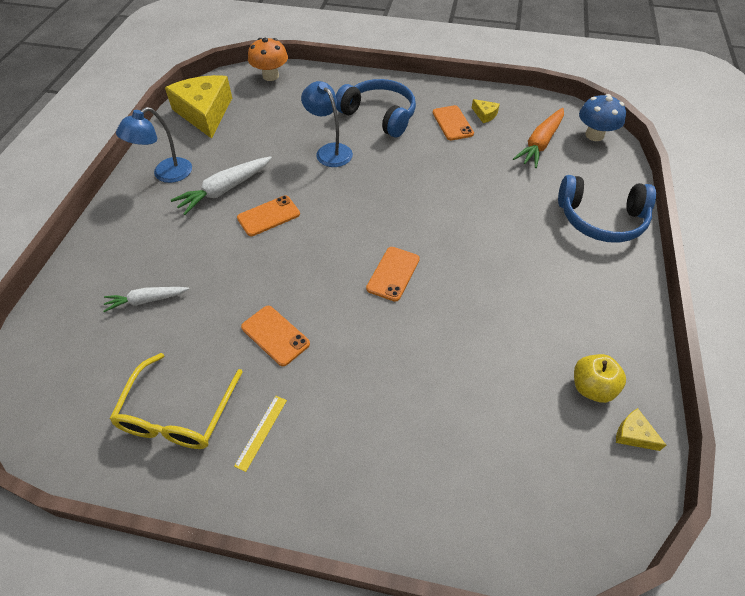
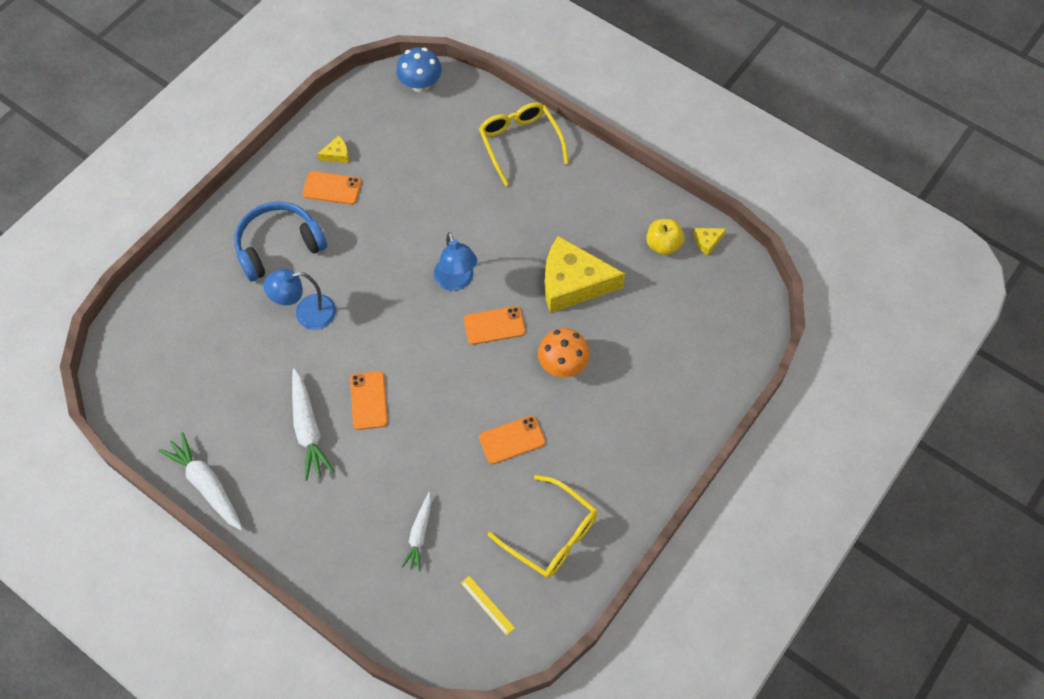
camera: 65 degrees left, 10 degrees up
(153, 154) = (207, 485): none -> white carrot
(166, 174) = (250, 479): blue lamp -> blue lamp (456, 281)
(204, 113) = (164, 414): yellow cheese -> yellow cheese (573, 283)
(261, 432) = (596, 478): yellow ruler -> yellow ruler (487, 605)
(270, 76) = (136, 324): orange mushroom -> orange mushroom (562, 364)
(393, 274) = (494, 325): orange phone -> orange phone turned 60 degrees counterclockwise
(540, 143) = (405, 132): orange carrot -> none
(601, 219) = (520, 143): blue headphones -> yellow glasses

